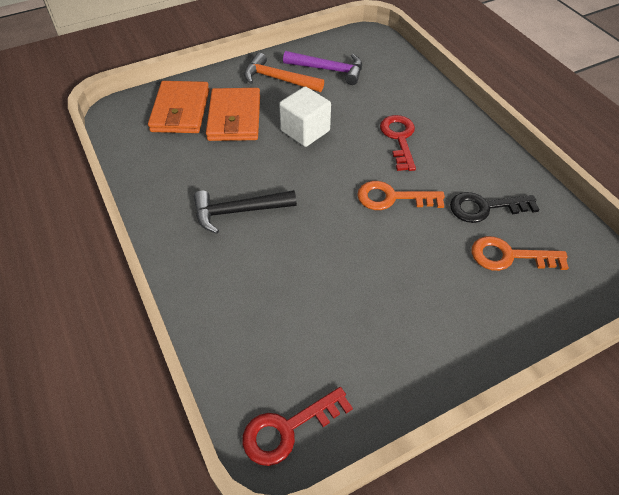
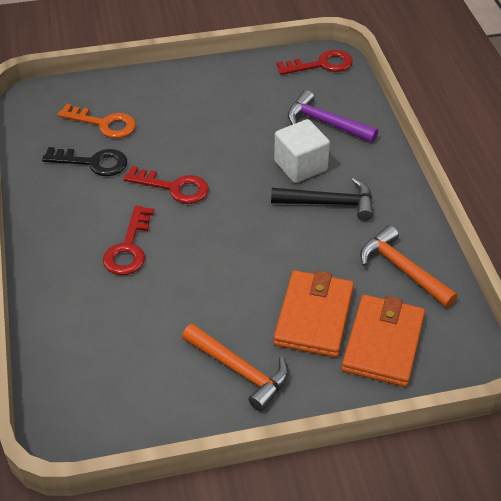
camera: 165 degrees left, 5 degrees down
(166, 164) = (402, 269): none -> orange hammer
(305, 131) = (232, 280): white cube -> white cube (300, 166)
(329, 70) = (162, 373): purple hammer -> purple hammer (325, 123)
(392, 198) = (174, 187): orange key -> red key

